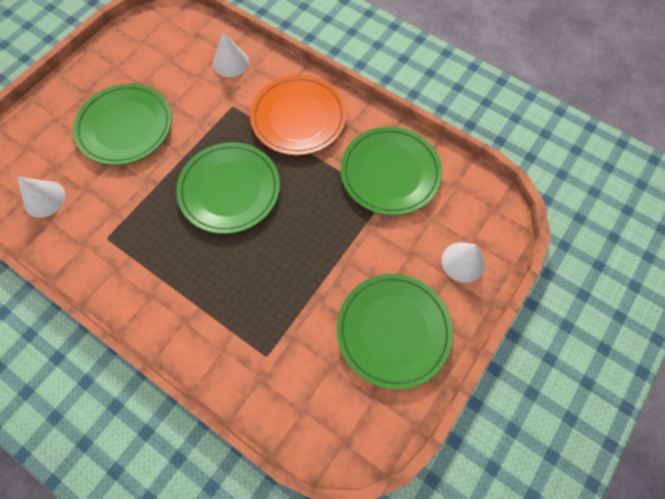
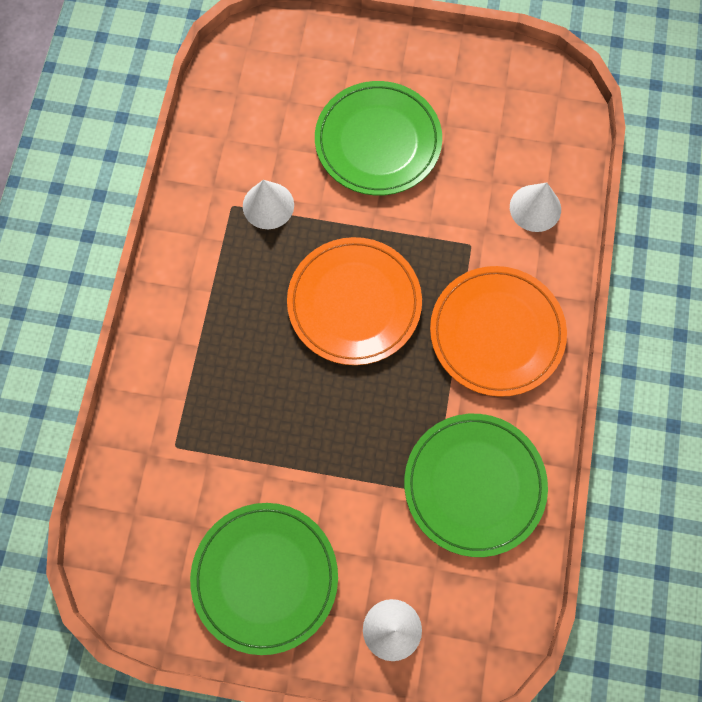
camera: 65 degrees right, 5 degrees up
(44, 199) = (247, 115): white cone -> white cone (268, 205)
(229, 189) = (354, 303): green plate -> orange plate

